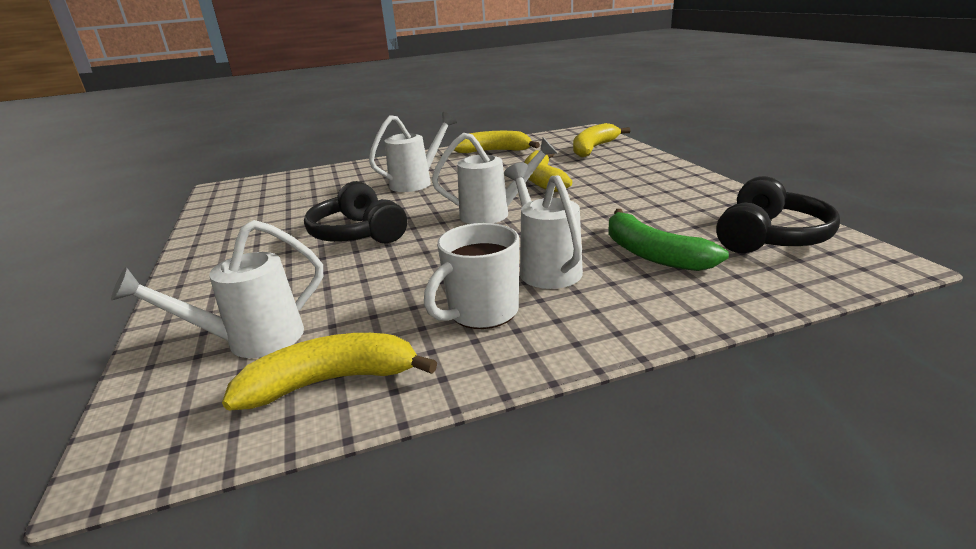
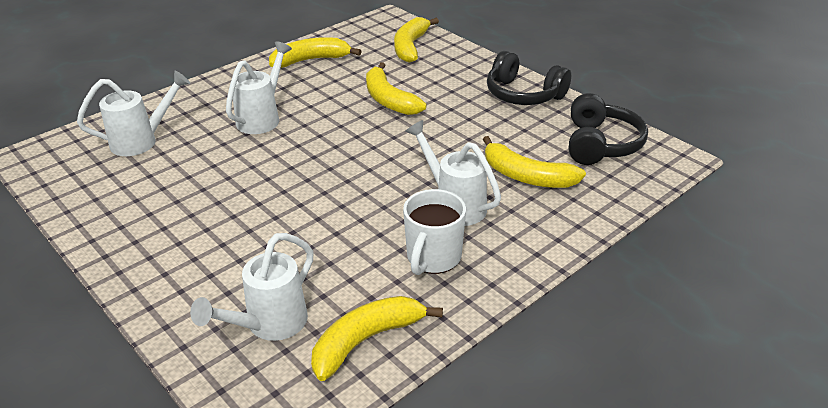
camera: 25 degrees left, 10 degrees up
(358, 233) = (259, 196): black headphones -> black headphones (523, 94)
(494, 214) = (372, 151): white watering can -> white watering can (142, 141)
(652, 254) = (526, 176): green banana -> yellow banana

